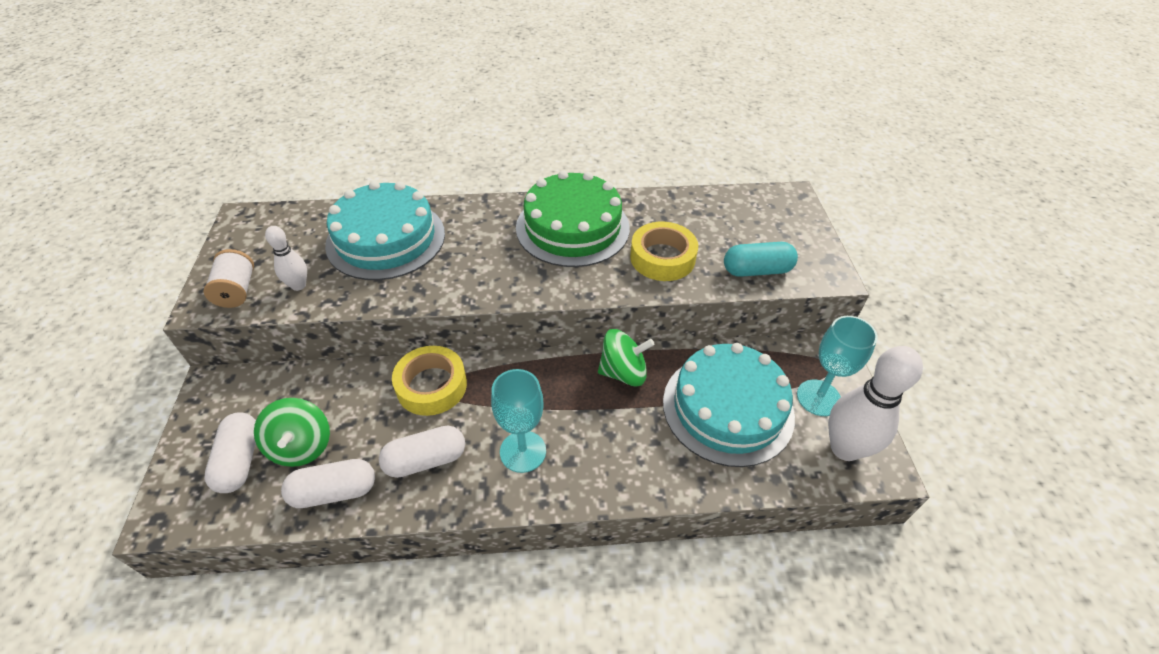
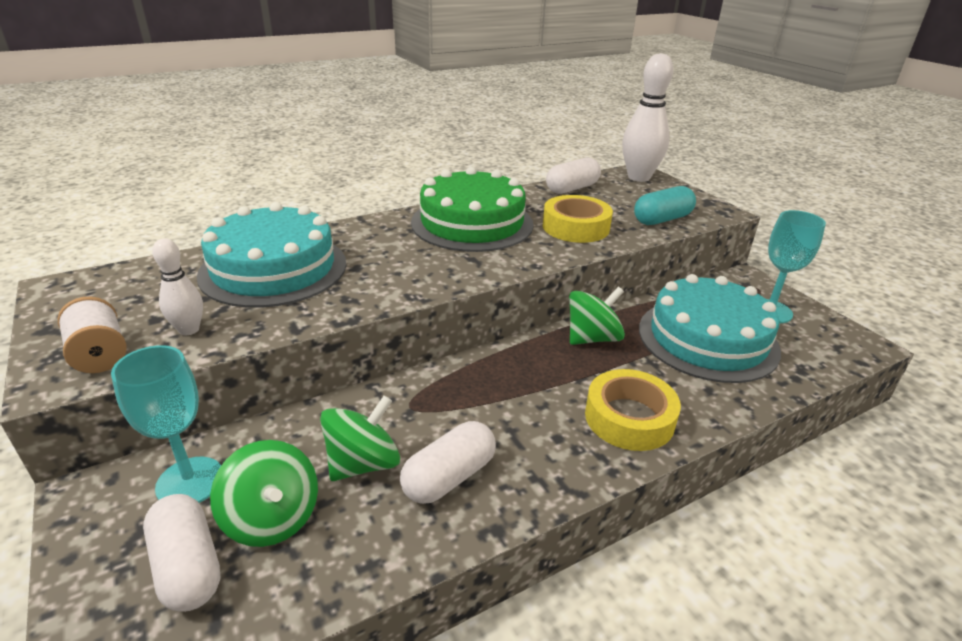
camera: 25 degrees left, 15 degrees down
(334, 491) = (355, 551): white capsule -> white capsule (572, 188)
(378, 426) = (363, 463): none -> green spinning top
(431, 386) = (401, 405): yellow tape -> yellow tape (629, 418)
(523, 451) = (552, 432): turquoise goblet -> turquoise goblet (190, 482)
(845, 448) = (824, 339): white bowling pin -> white bowling pin (639, 177)

